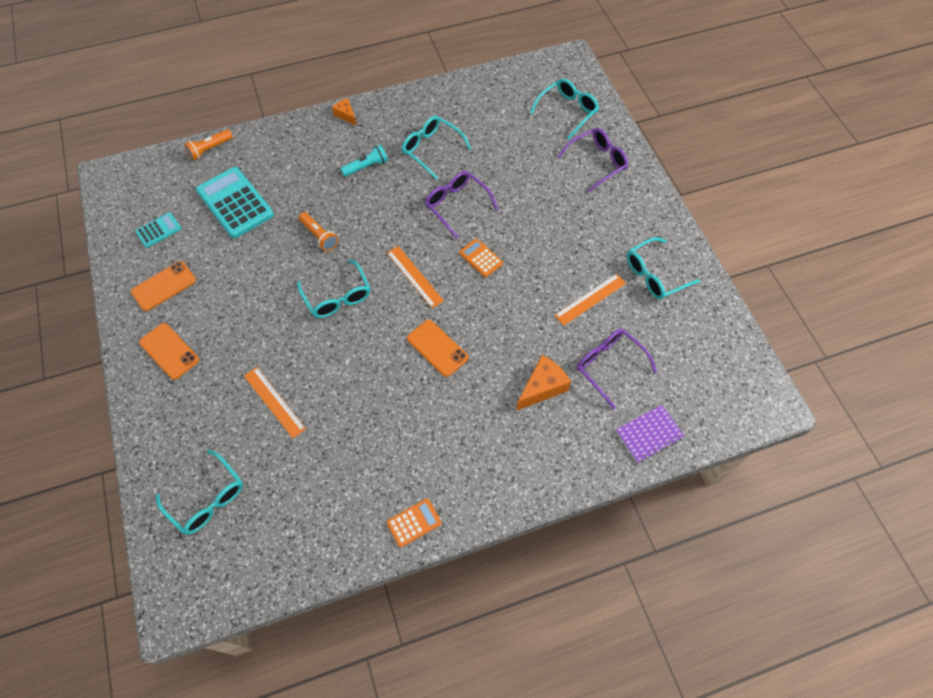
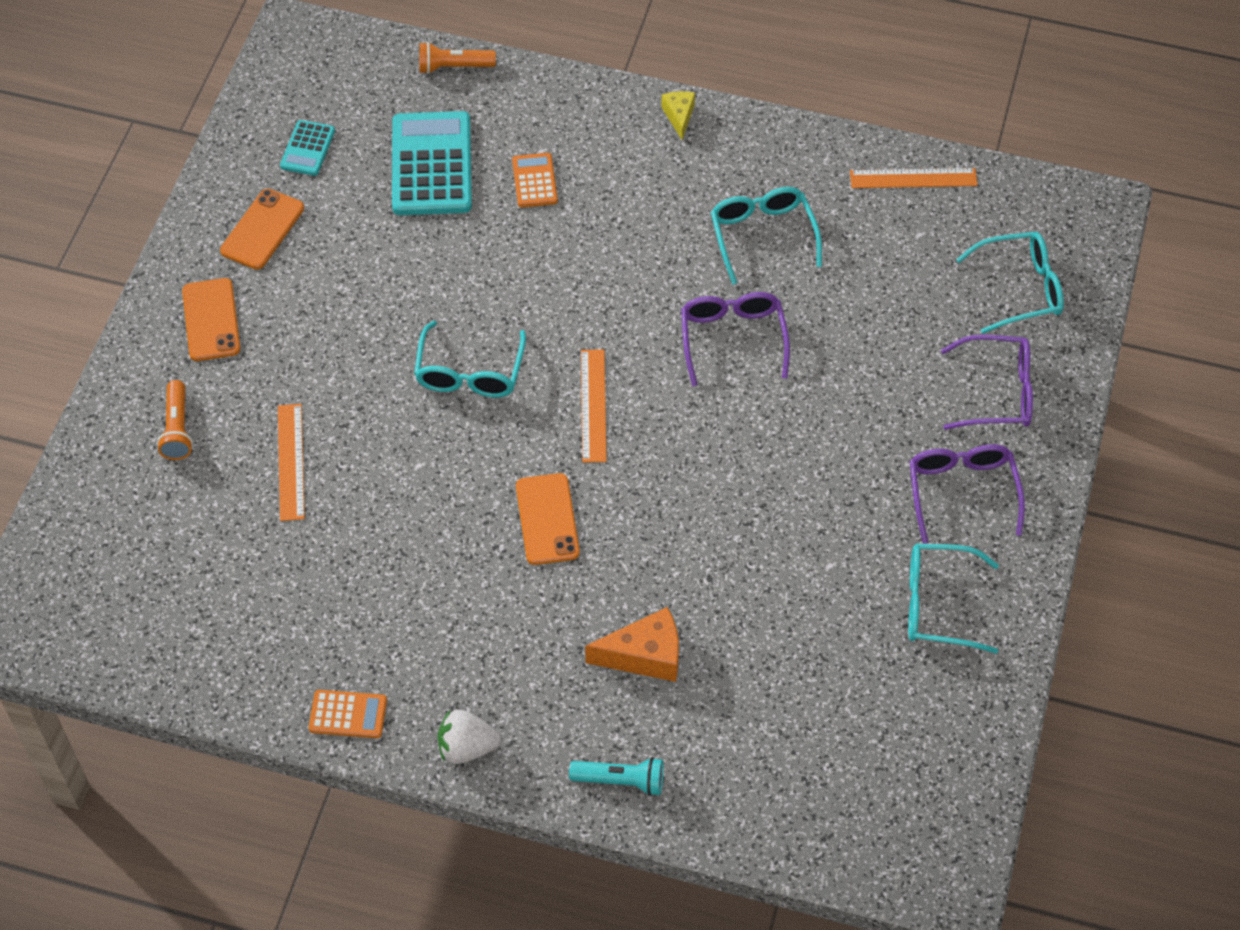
camera: 35 degrees right, 5 degrees down
(158, 230) = (307, 148): turquoise calculator -> turquoise calculator turned 105 degrees clockwise
(164, 286) = (262, 229): orange phone -> orange phone turned 60 degrees counterclockwise
(207, 499) = (130, 531): turquoise glasses -> none
(319, 236) = (508, 274): orange flashlight -> orange flashlight (177, 428)
(346, 115) = (679, 116): orange cheese -> yellow cheese
(366, 167) = (649, 210): turquoise flashlight -> turquoise flashlight (620, 781)
(480, 258) = (705, 433): orange calculator -> orange calculator (535, 181)
(492, 497) = (467, 747): none -> white strawberry
(590, 299) = (813, 581): orange ruler -> orange ruler (913, 178)
(609, 366) = (761, 685): purple glasses -> purple glasses (962, 491)
(649, 434) = (738, 805): purple notebook -> none

